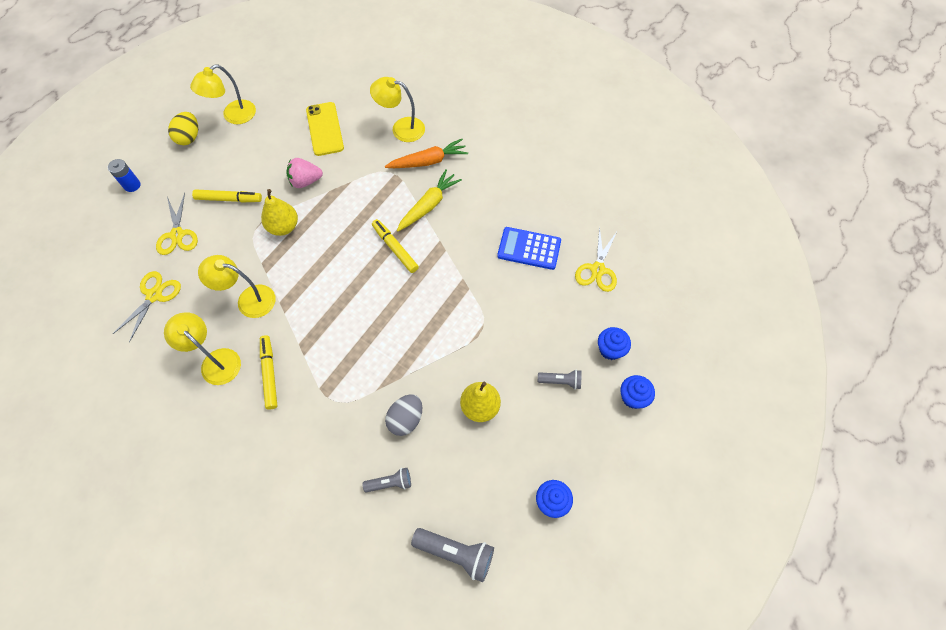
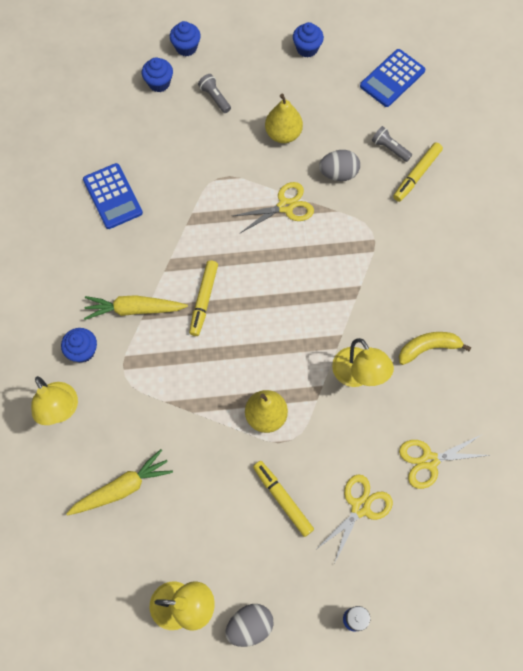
camera: 130 degrees left, 5 degrees up
(189, 137) = (250, 626): yellow egg -> grey egg
(215, 361) = (428, 348): yellow lamp -> yellow banana
(269, 374) = (398, 297): yellow marker -> yellow marker (416, 175)
(305, 181) = (200, 445): pink strawberry -> none
(325, 129) = (122, 488): yellow phone -> yellow carrot
(428, 161) = (83, 351): orange carrot -> blue cupcake
(456, 553) = (392, 78): grey flashlight -> blue calculator
(597, 269) = (91, 134): yellow scissors -> yellow scissors (285, 206)

